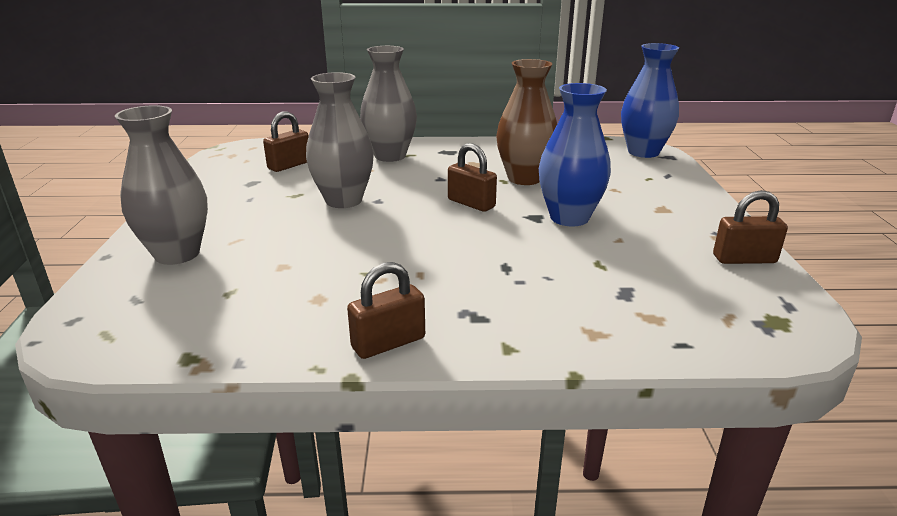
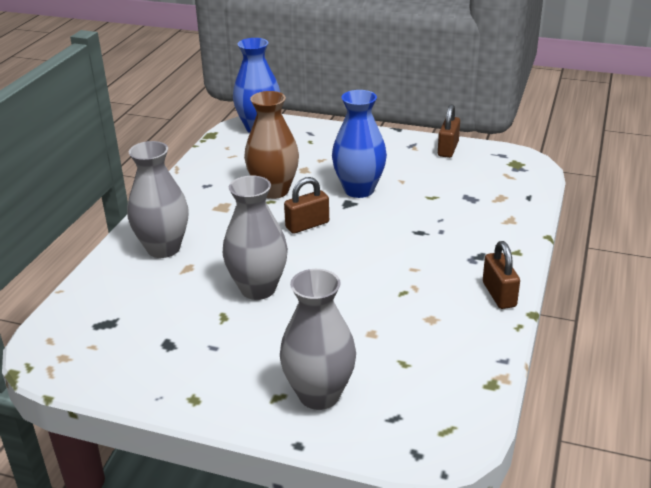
camera: 70 degrees left, 5 degrees up
(289, 165) = (137, 315): brown padlock -> none

